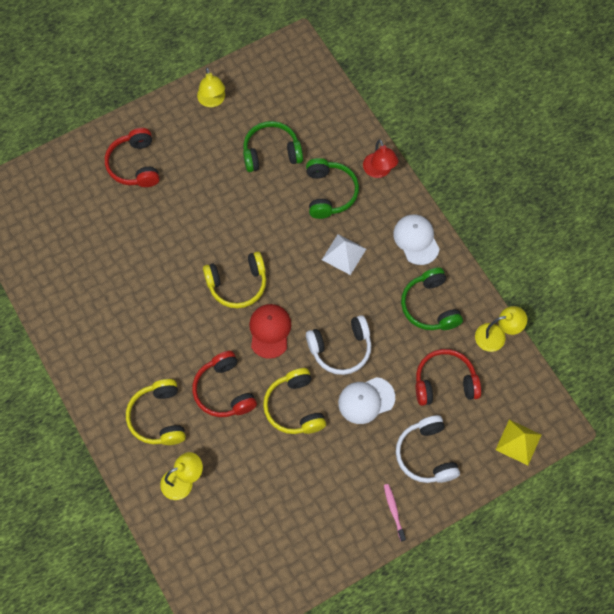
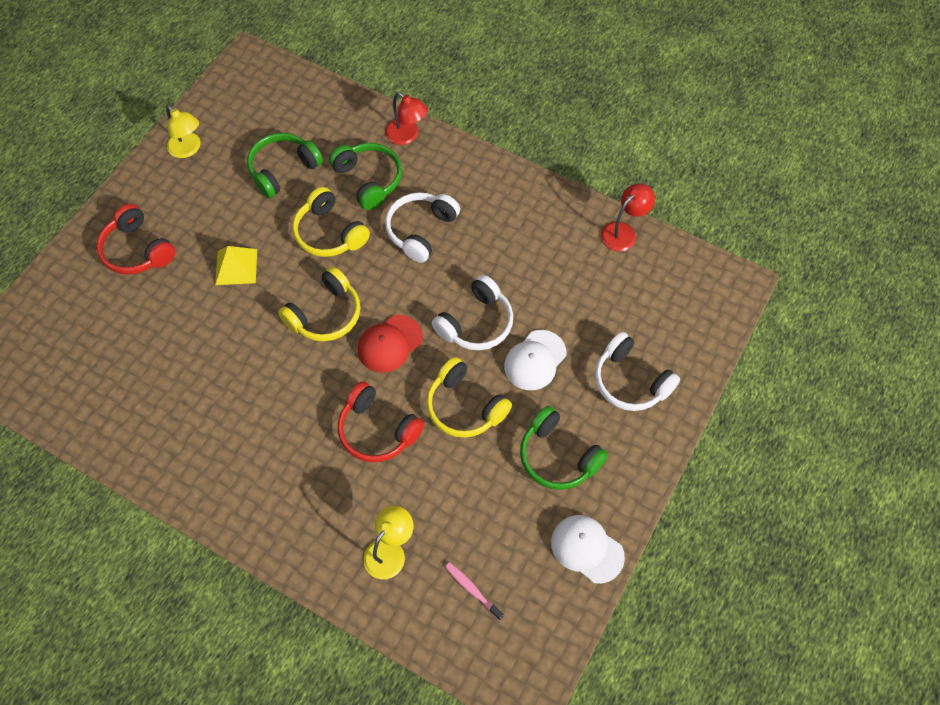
camera: 30 degrees left, 5 degrees down
(158, 417) = (320, 497): yellow headphones -> yellow headphones (329, 233)
(270, 331) = (390, 344): red cap -> red cap turned 105 degrees counterclockwise
(344, 254) = (421, 230): white pyramid -> white headphones
(394, 511) = (635, 455): pink toothbrush -> pink toothbrush (472, 590)
(416, 240) = (486, 182): white cap -> white cap (587, 549)
(430, 306) = (540, 237): green headphones -> green headphones (558, 456)
(444, 382) = (602, 301): red headphones -> none
(496, 336) = (623, 232): yellow lamp -> red lamp
(518, 442) = (711, 320): yellow pyramid -> yellow pyramid (236, 267)

